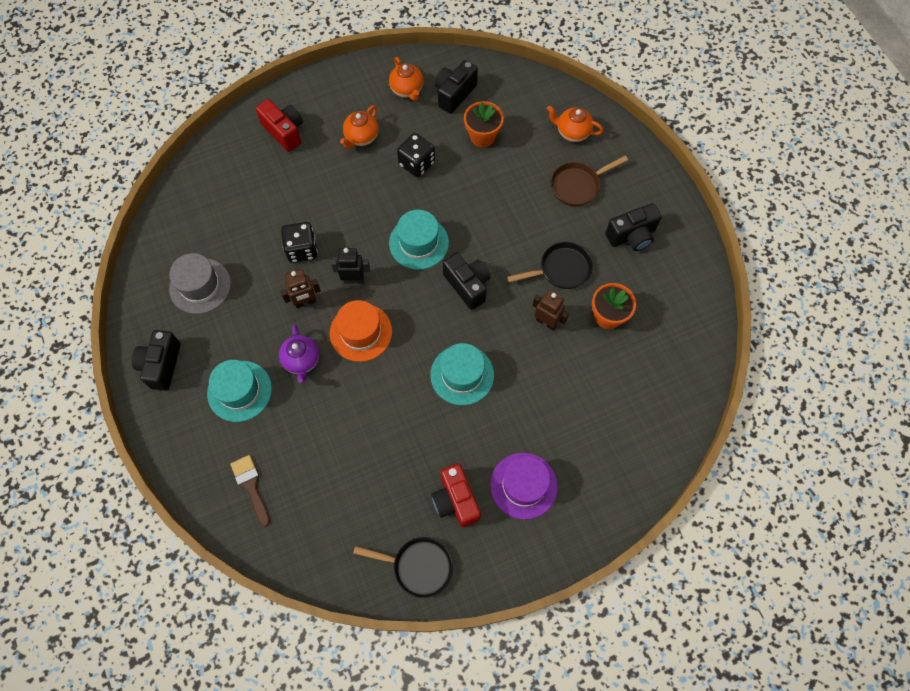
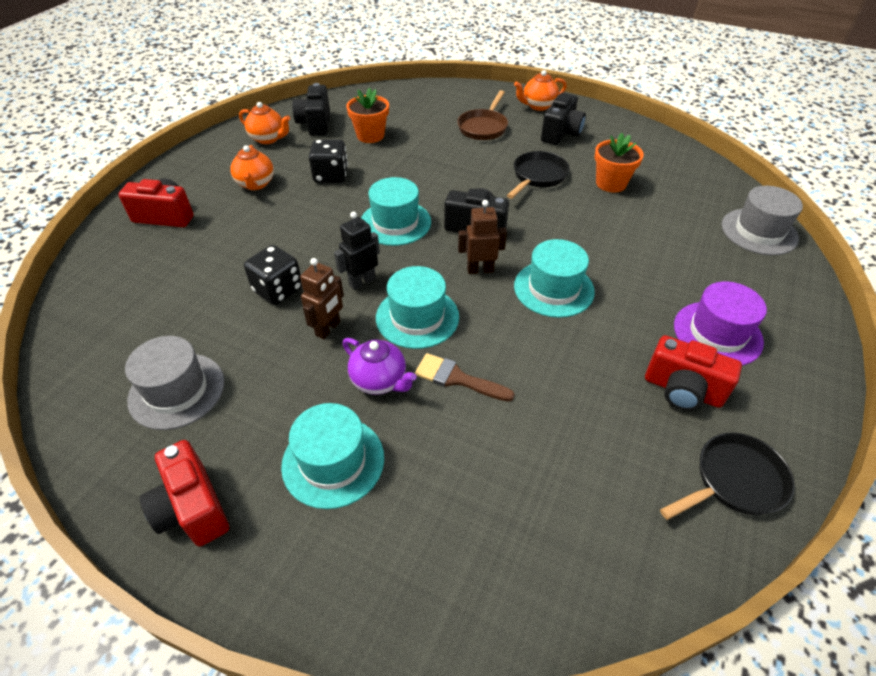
camera: 40 degrees left, 20 degrees down
(161, 365) = (192, 508): black camera -> red camera
(251, 486) = (457, 556): brown brush -> brown brush (457, 378)
(361, 332) = (417, 317): orange hat -> turquoise hat
(546, 322) = (572, 212): brown robot -> brown robot (480, 270)
(572, 132) = (440, 103): orange teapot -> orange teapot (538, 106)
(660, 440) = (759, 231): none -> grey hat

